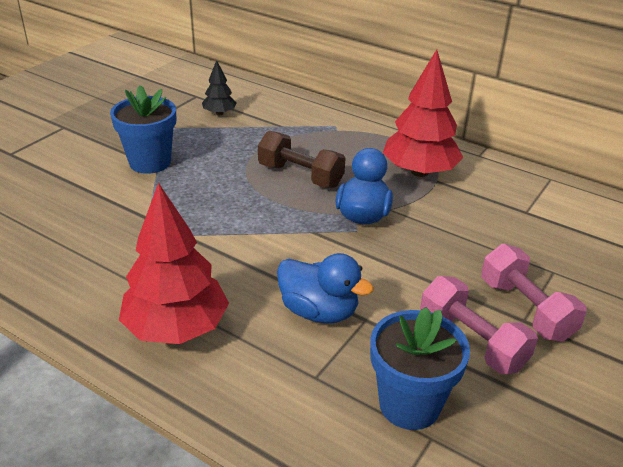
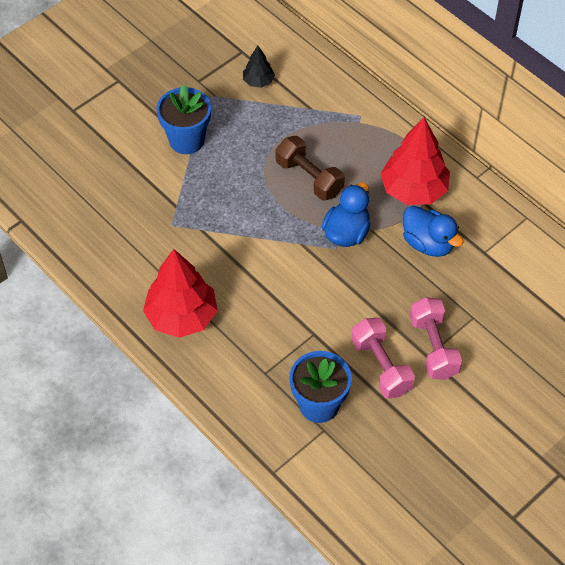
camera: 15 degrees right, 20 degrees up
(319, 311) = (283, 321): blue duck -> blue duck (428, 243)

